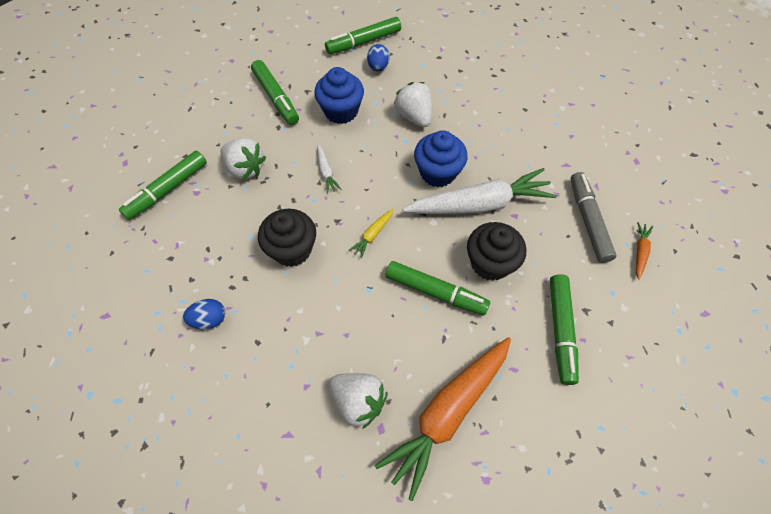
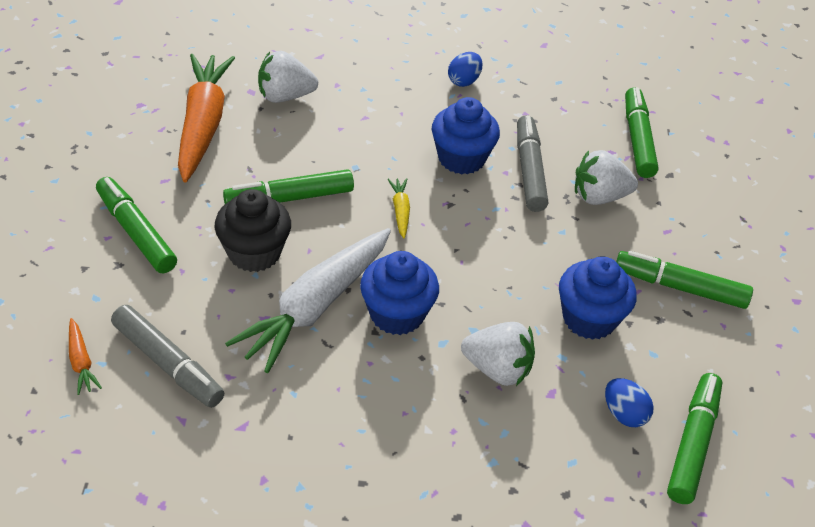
camera: 135 degrees right, 15 degrees down
(262, 212) = (529, 171): none -> grey marker
(292, 249) = (461, 158): black cupcake -> blue cupcake
(326, 172) = (517, 241): white carrot -> none

